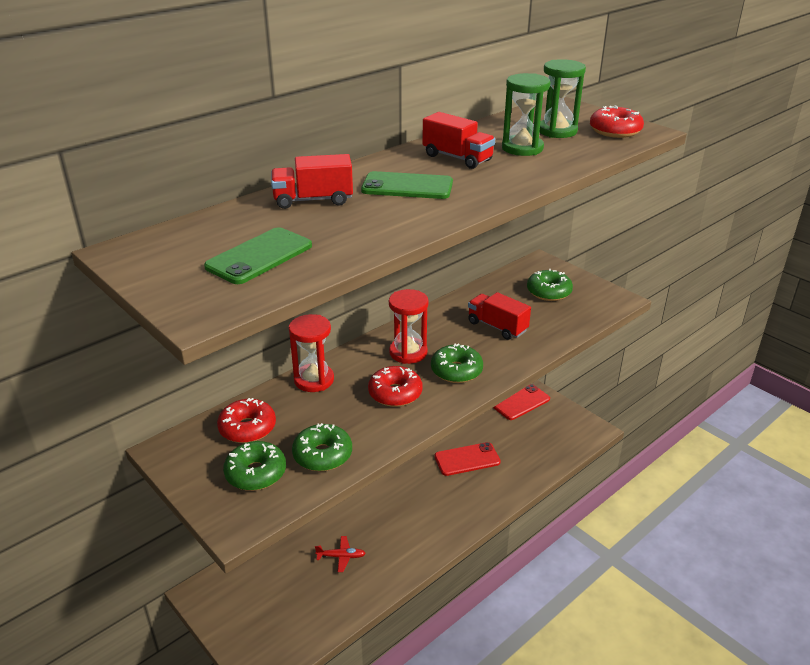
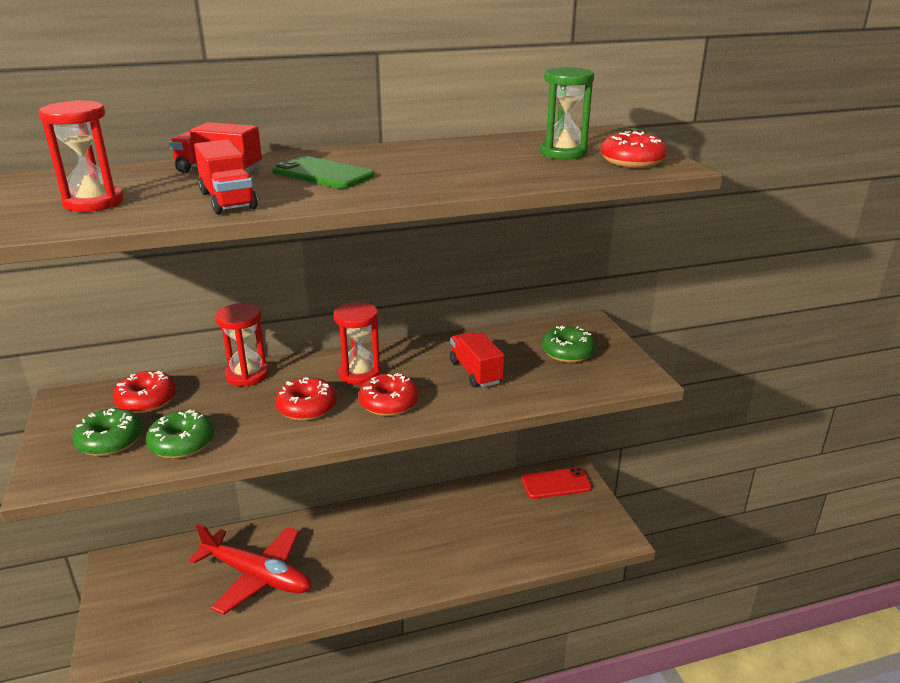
camera: 25 degrees right, 5 degrees down
(259, 256) = (93, 202): green phone -> red hourglass
(341, 557) = (256, 576): red plane -> red plane, size x2.48
(456, 371) = (389, 403): green donut -> red donut
(457, 158) = (414, 159): red truck -> red truck (228, 200)
(467, 459) = (453, 524): red phone -> none
(522, 148) = (497, 161): green hourglass -> none

